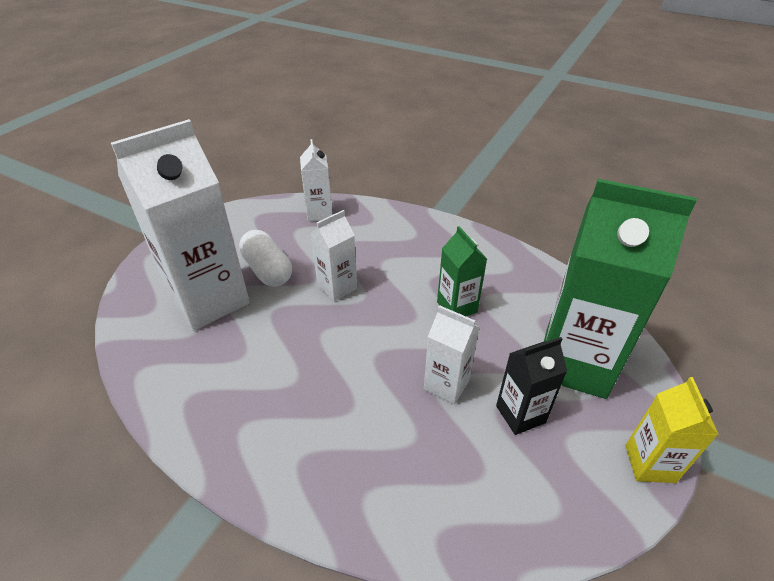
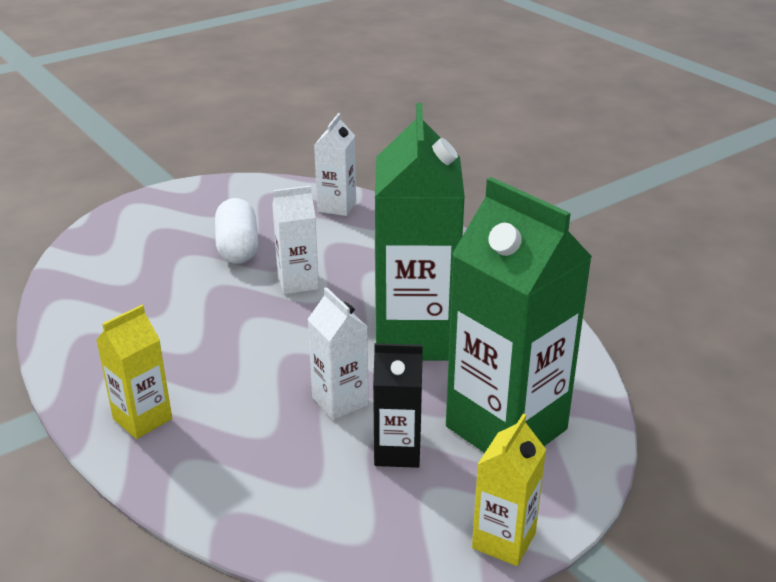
camera: 25 degrees right, 10 degrees down
(209, 300) = (160, 259): white carton -> none
(301, 466) = (142, 419): none -> yellow carton
(457, 307) = (415, 337): green carton -> green carton, size x2.03

